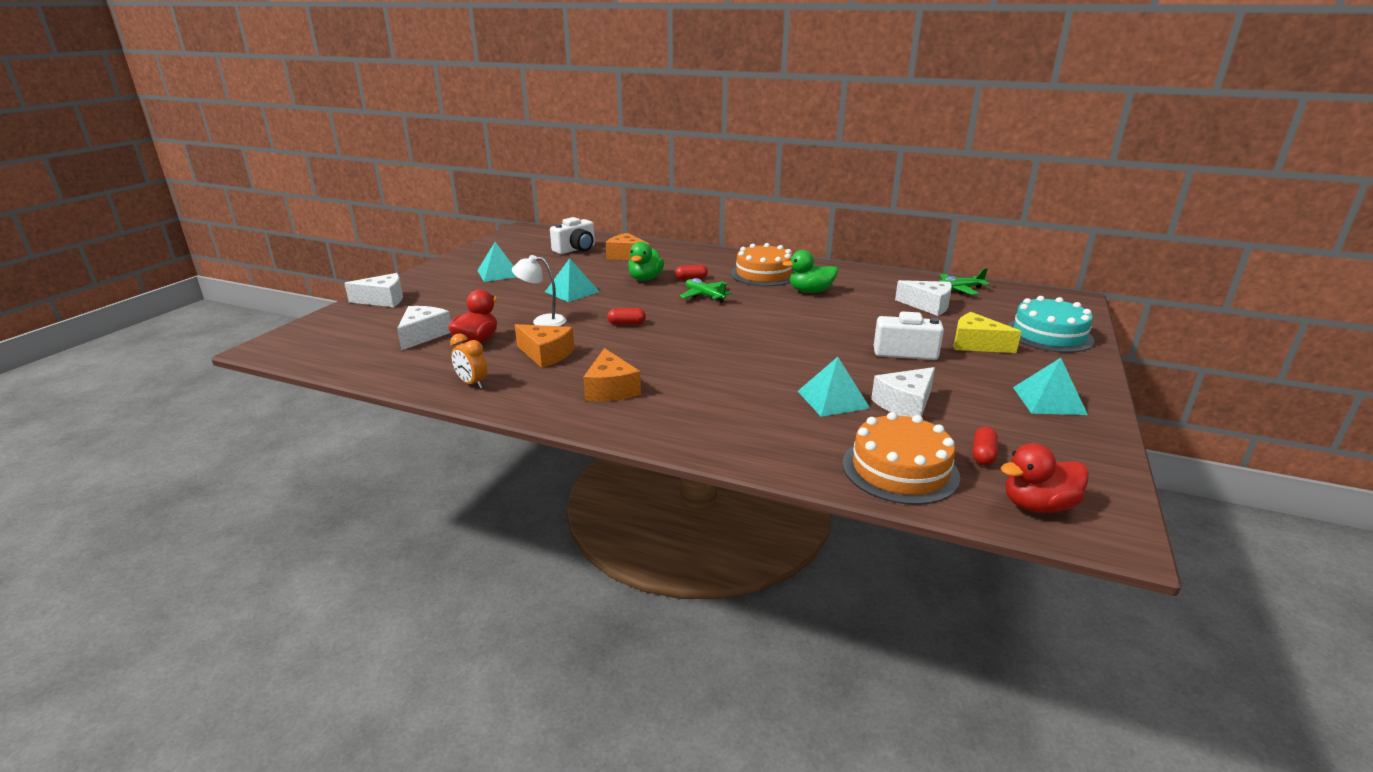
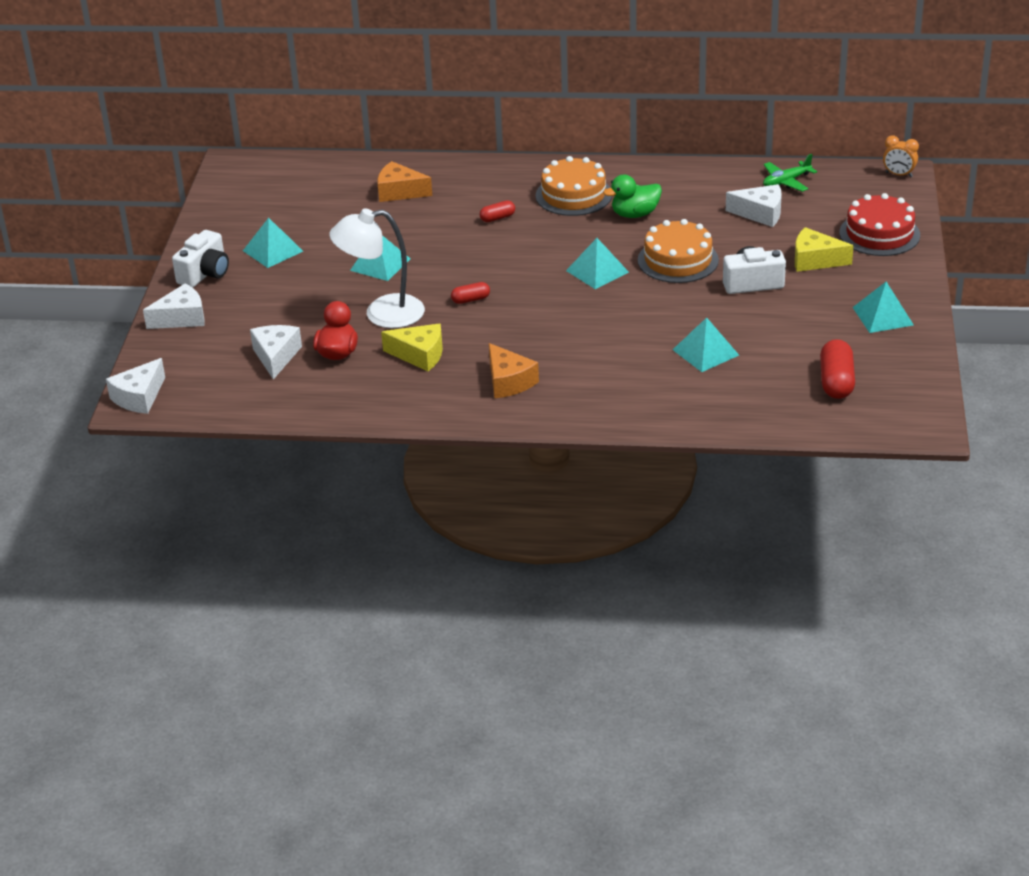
camera: 15 degrees left, 10 degrees up
(472, 384) = (378, 402): orange clock -> orange clock (898, 175)
(542, 321) = (382, 314): white lamp -> white lamp, size x1.68
(546, 354) = (419, 355): orange cheese -> yellow cheese
(576, 249) = (330, 191): white camera -> white camera (205, 274)
(645, 279) = (447, 228): green duck -> none
(704, 296) = (527, 243): green plane -> none
(755, 322) = (597, 271): none -> turquoise pyramid
(900, 469) = (777, 408): orange cake -> orange cake (678, 260)
(905, 404) = (767, 345): white cheese -> white cheese (139, 397)
(983, 455) = (836, 382): red capsule -> red capsule, size x1.80
(1037, 506) = (879, 416): red duck -> none
(1049, 335) = (879, 234): turquoise cake -> red cake

